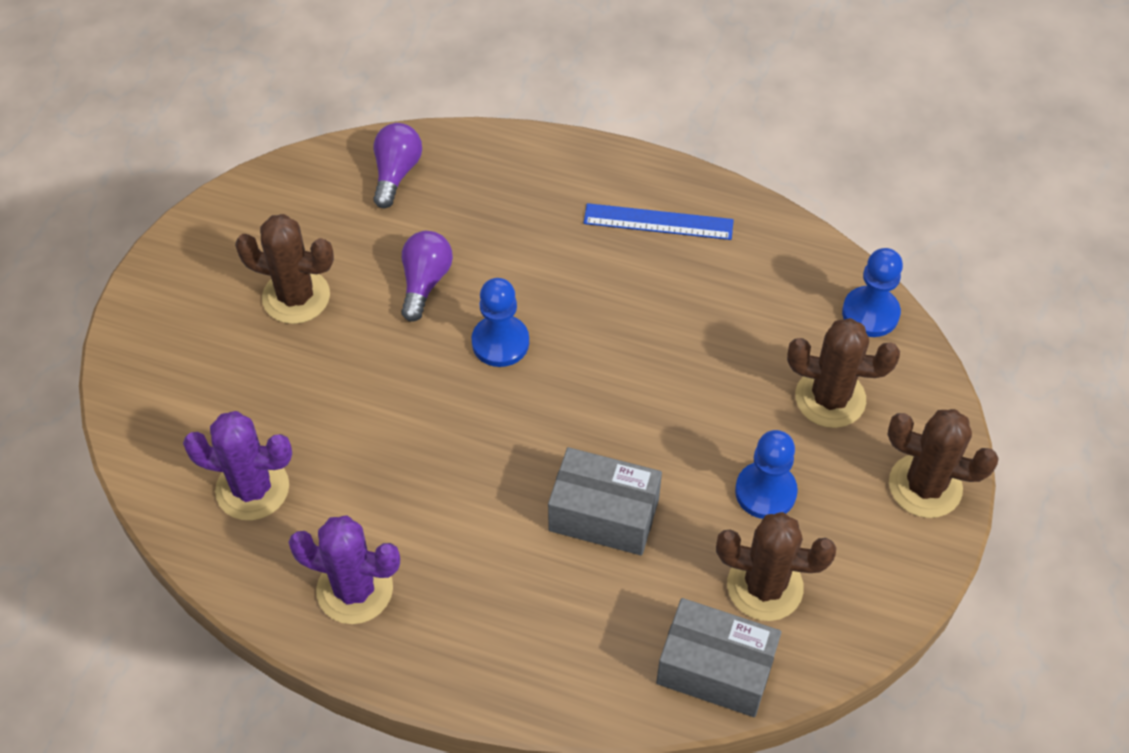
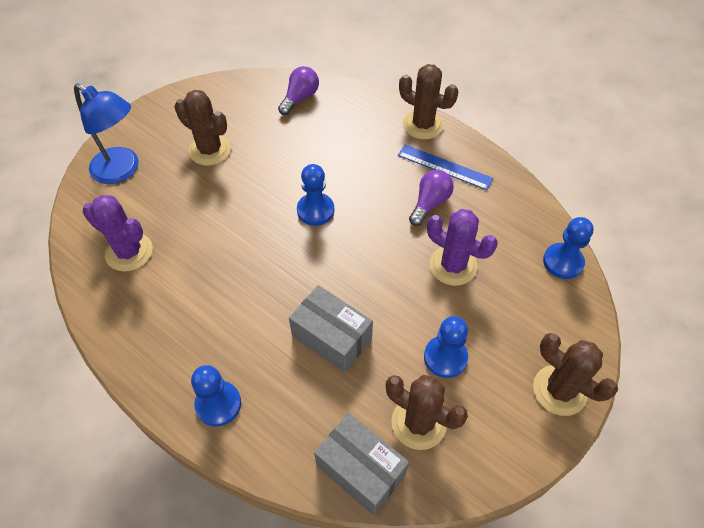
camera: 20 degrees right, 0 degrees up
(174, 369) = (122, 170): none -> blue lamp
(355, 589) = (156, 333): purple cactus -> purple cactus (453, 266)
(425, 282) = (287, 163): purple light bulb -> purple light bulb (430, 203)
(490, 653) = (218, 404): none -> blue pawn
(830, 398) = (514, 309): brown cactus -> brown cactus (423, 125)

